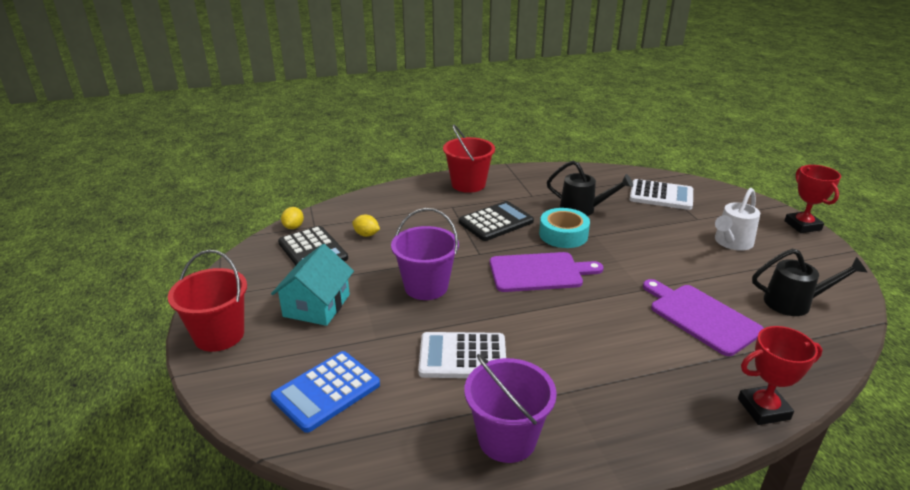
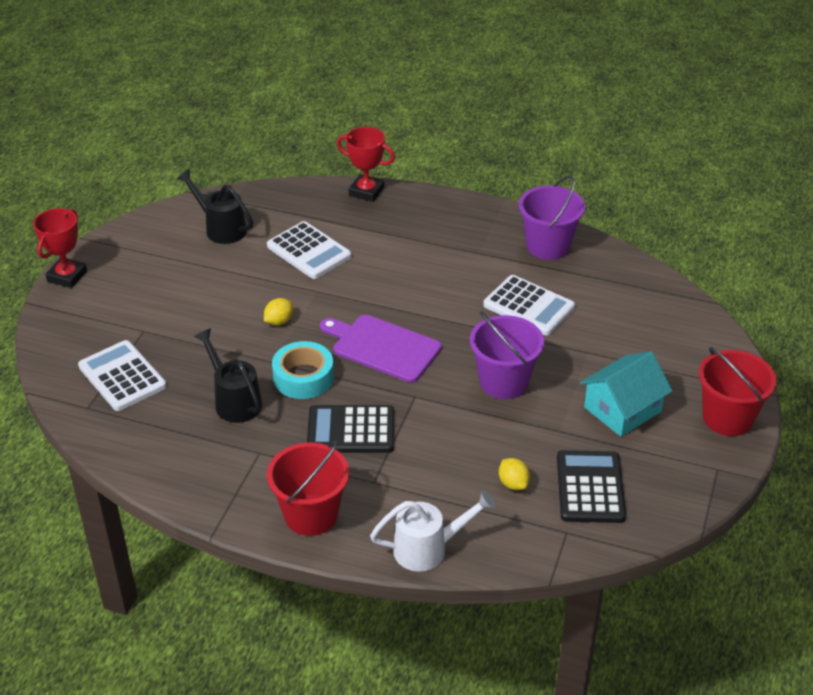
camera: 145 degrees left, 10 degrees up
(293, 227) = (593, 543): yellow lemon -> yellow lemon (279, 321)
(326, 391) = (653, 327): blue calculator -> none
(701, 317) = (309, 251): purple cutting board -> white calculator
(731, 243) = (165, 292): white watering can -> white watering can (428, 549)

